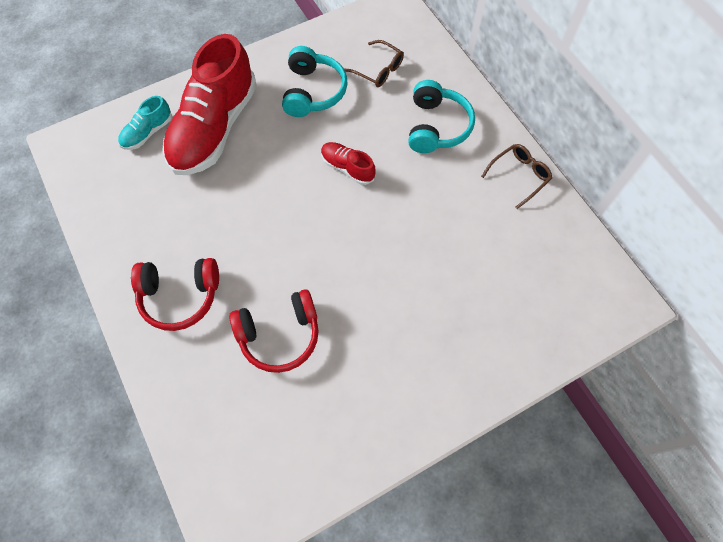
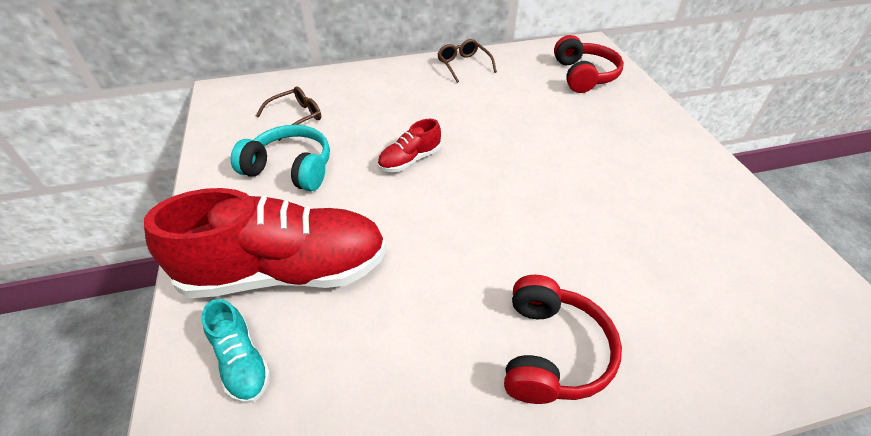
camera: 75 degrees left, 20 degrees down
(214, 128) = (286, 271): red shoe -> red shoe turned 45 degrees counterclockwise
(279, 335) = (615, 250): red headphones -> red headphones (583, 75)
(436, 126) = (389, 95): turquoise headphones -> none

